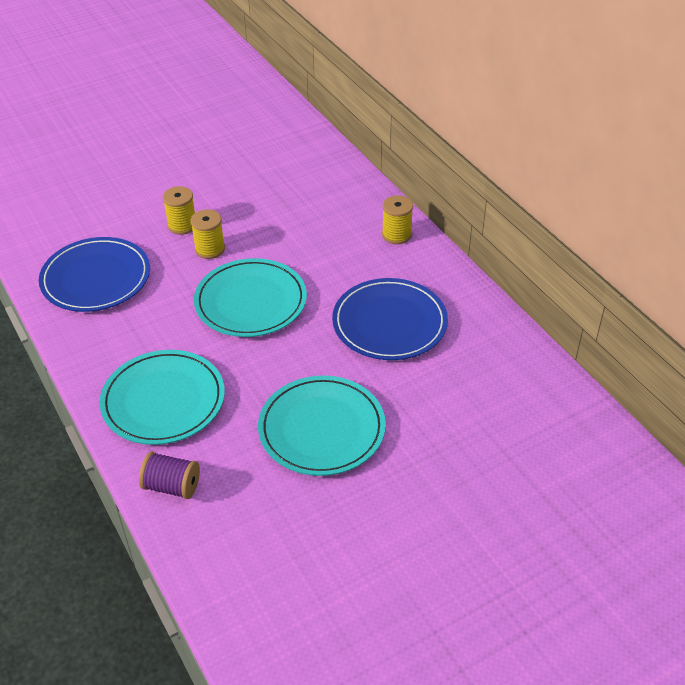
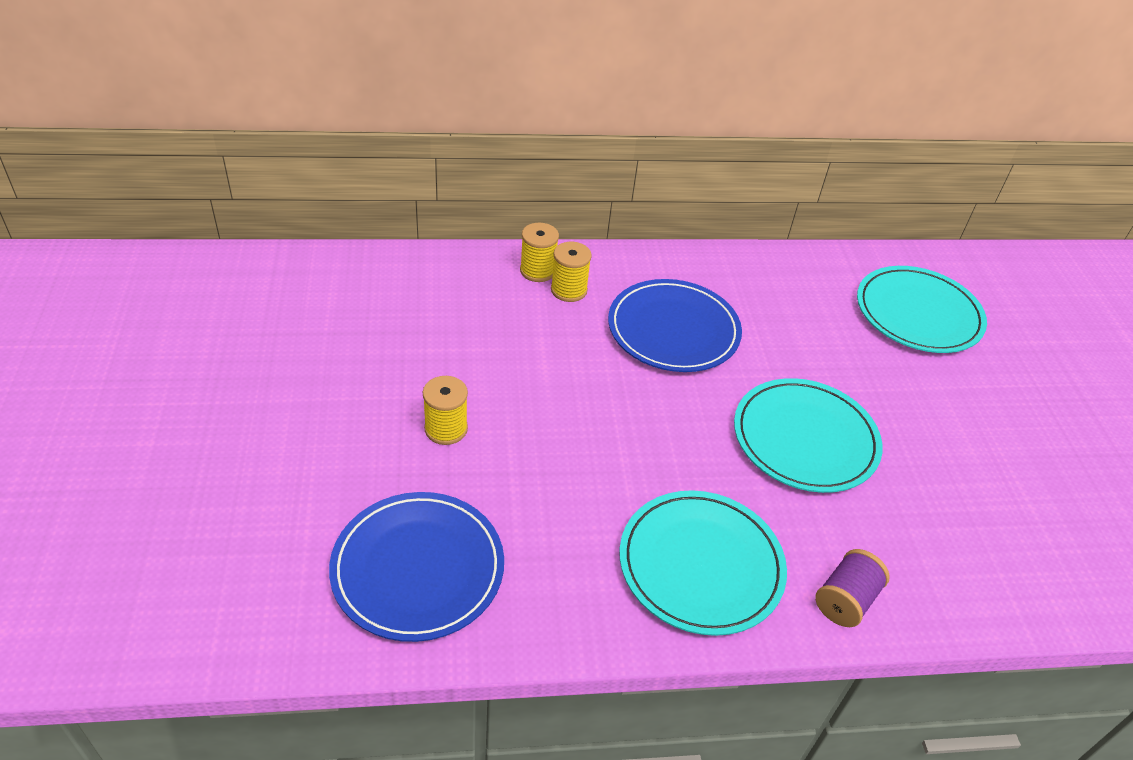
camera: 70 degrees left, 0 degrees up
(182, 225) = (375, 440): yellow spool -> yellow spool (569, 290)
(251, 301) = (571, 425): turquoise plate -> turquoise plate (918, 313)

